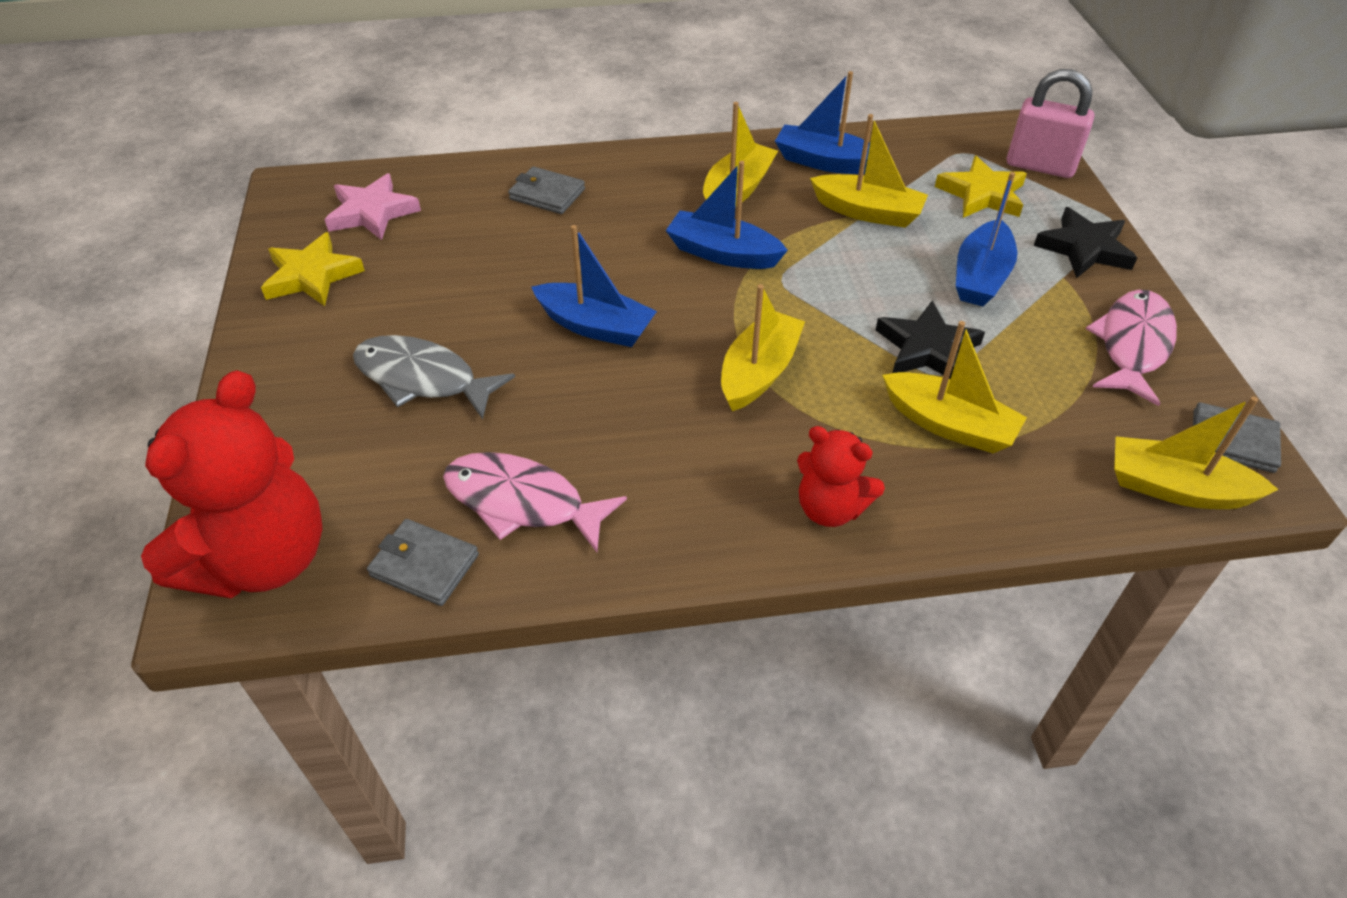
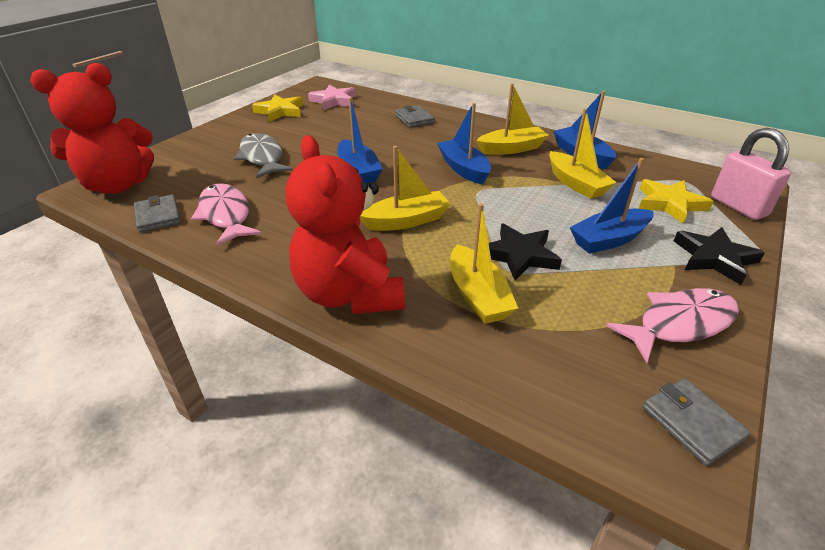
camera: 40 degrees right, 10 degrees down
(830, 508) = (349, 294): red teddy bear -> red teddy bear, size x1.84
(1175, 488) = (596, 420): yellow boat -> none

